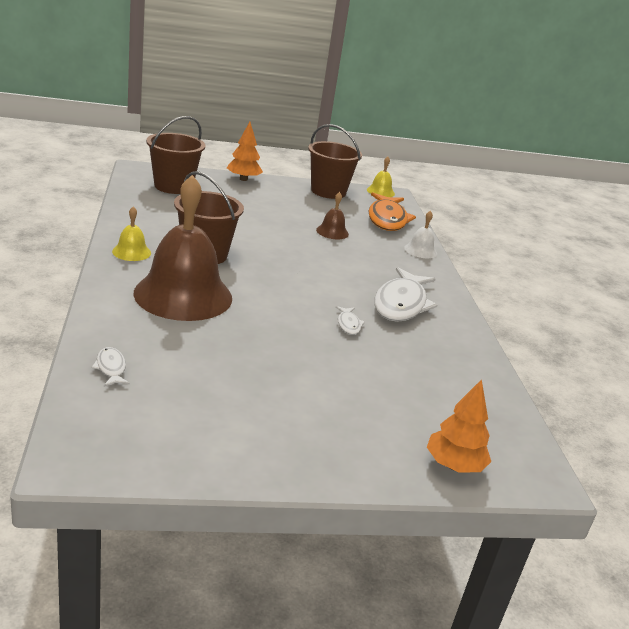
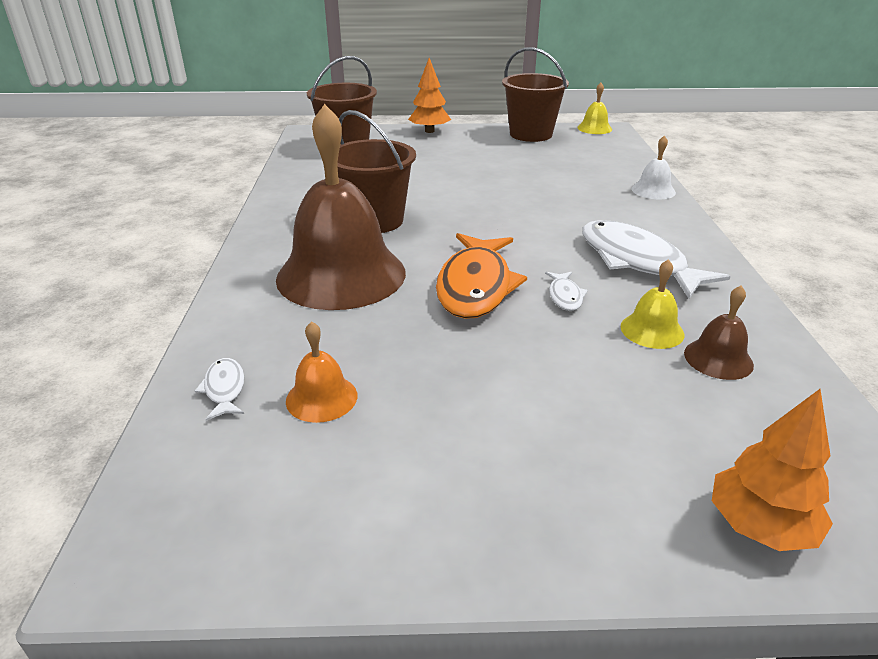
camera: 10 degrees right, 5 degrees up
(131, 252) = (283, 226): yellow bell -> yellow bell (652, 330)
(180, 378) = (321, 398): none -> orange bell
(332, 232) = (537, 179): brown bell -> brown bell (718, 359)
(387, 219) = (606, 158): orange fish -> orange fish (476, 286)
(401, 304) = (636, 261): white fish -> white fish turned 120 degrees clockwise

